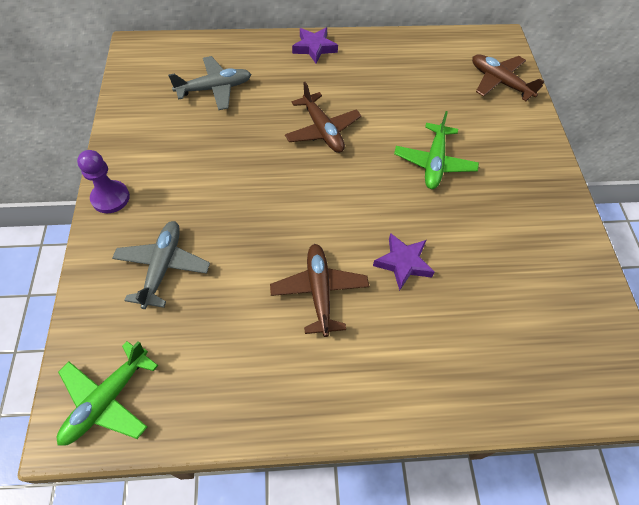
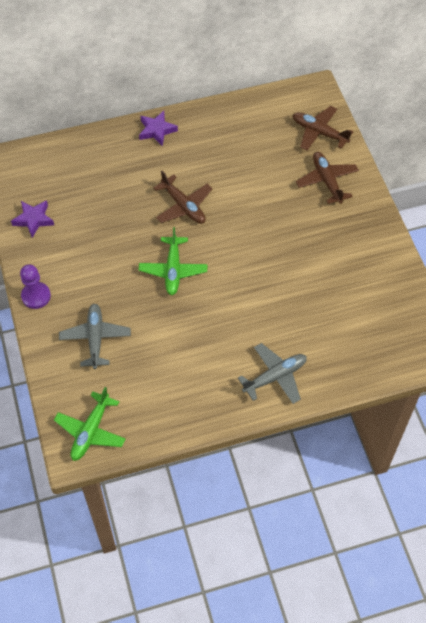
camera: 10 degrees left, 0 degrees up
(215, 88) = (84, 187): grey plane -> grey plane (275, 376)
(319, 291) = (213, 332): brown plane -> brown plane (327, 181)
(403, 263) = (269, 299): purple star -> purple star (33, 220)
(434, 163) = (277, 216): green plane -> green plane (173, 270)

